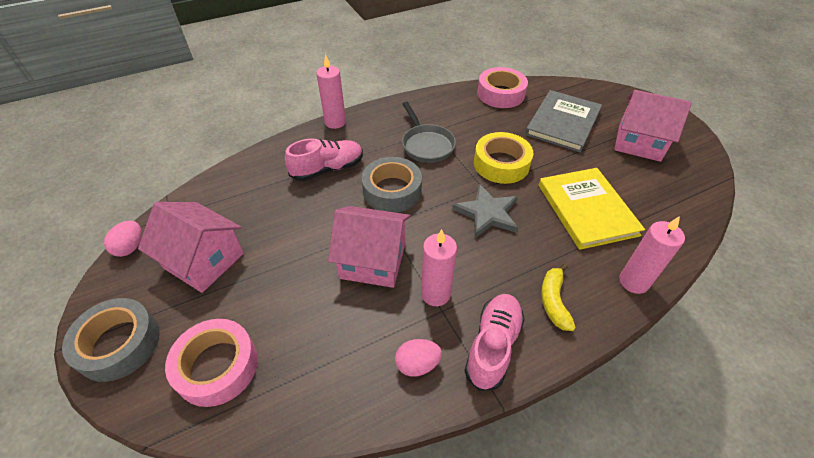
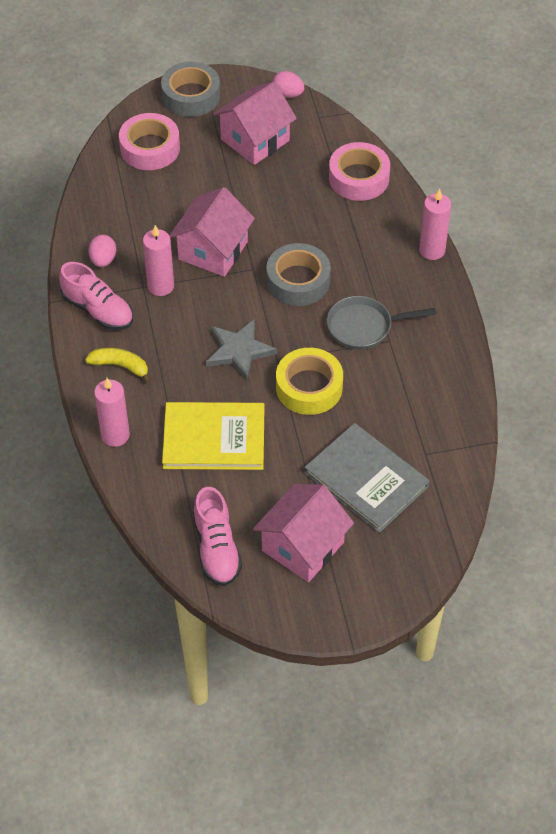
camera: 105 degrees right, 5 degrees up
(327, 169) = (349, 234): pink shoe -> pink shoe (216, 548)
(500, 94) = (449, 434): pink tape -> pink tape (359, 178)

